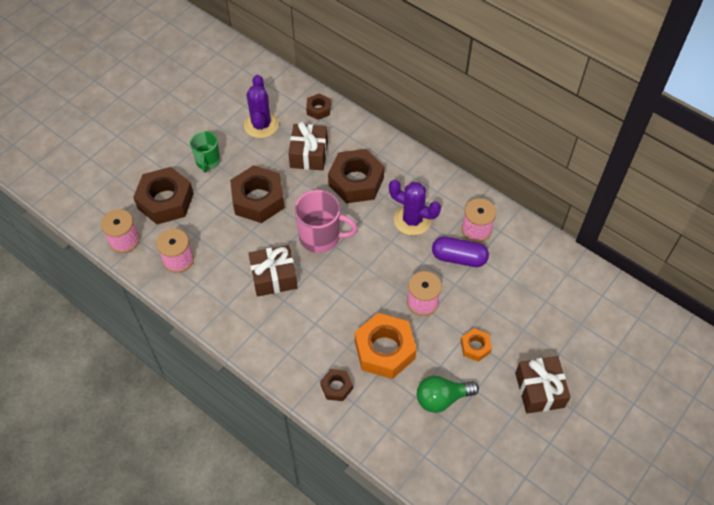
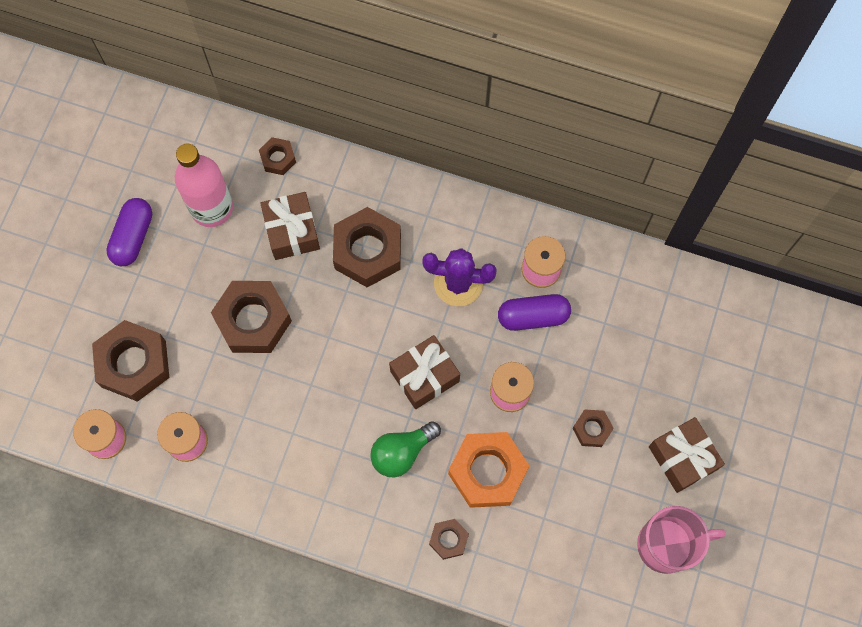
camera: 20 degrees left, 15 degrees up
(201, 126) = (133, 237): none -> purple capsule
(208, 161) = (164, 287): green mug -> none
(261, 125) = (212, 208): purple cactus -> pink bottle
(274, 277) = (317, 422): brown gift -> brown gift (424, 376)
(321, 237) = (354, 346): pink mug -> pink mug (667, 545)
(442, 398) = (575, 509): green light bulb -> green light bulb (402, 452)
(475, 347) = (592, 429): orange nut -> brown nut

